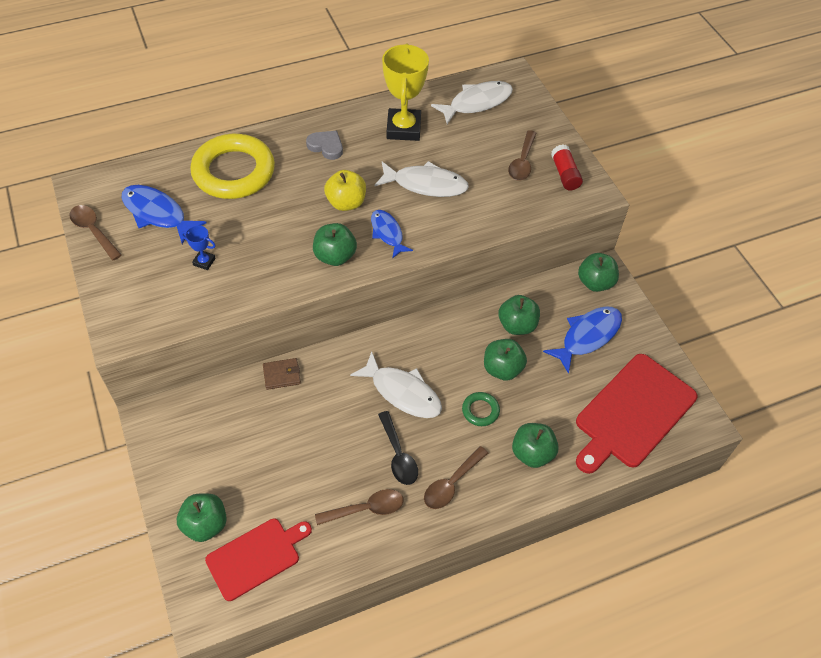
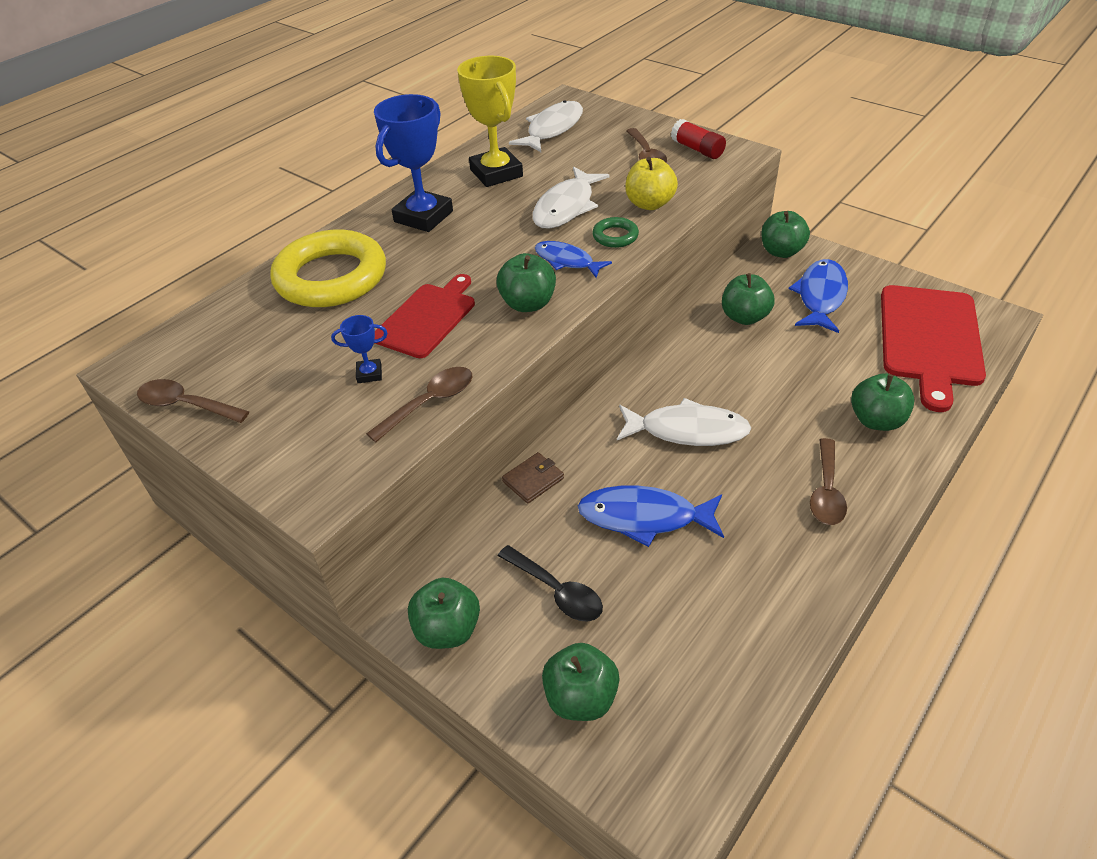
camera: 25 degrees left, 10 degrees down
(157, 214) = (264, 353): blue fish -> blue fish (644, 517)
(256, 557) = (680, 698): red cutting board -> red cutting board (427, 318)
(326, 146) = (423, 216): grey heart -> blue trophy
(346, 203) = (494, 254): yellow apple -> yellow apple (649, 204)
(366, 509) = (760, 567): brown spoon -> brown spoon (430, 402)
(398, 455) = (742, 493): black spoon -> black spoon (557, 591)
(425, 184) = (566, 207): white fish -> white fish turned 135 degrees clockwise
(480, 411) = (785, 408): green ring -> green ring (615, 236)
(502, 369) = (768, 360): green apple -> green apple (447, 629)

